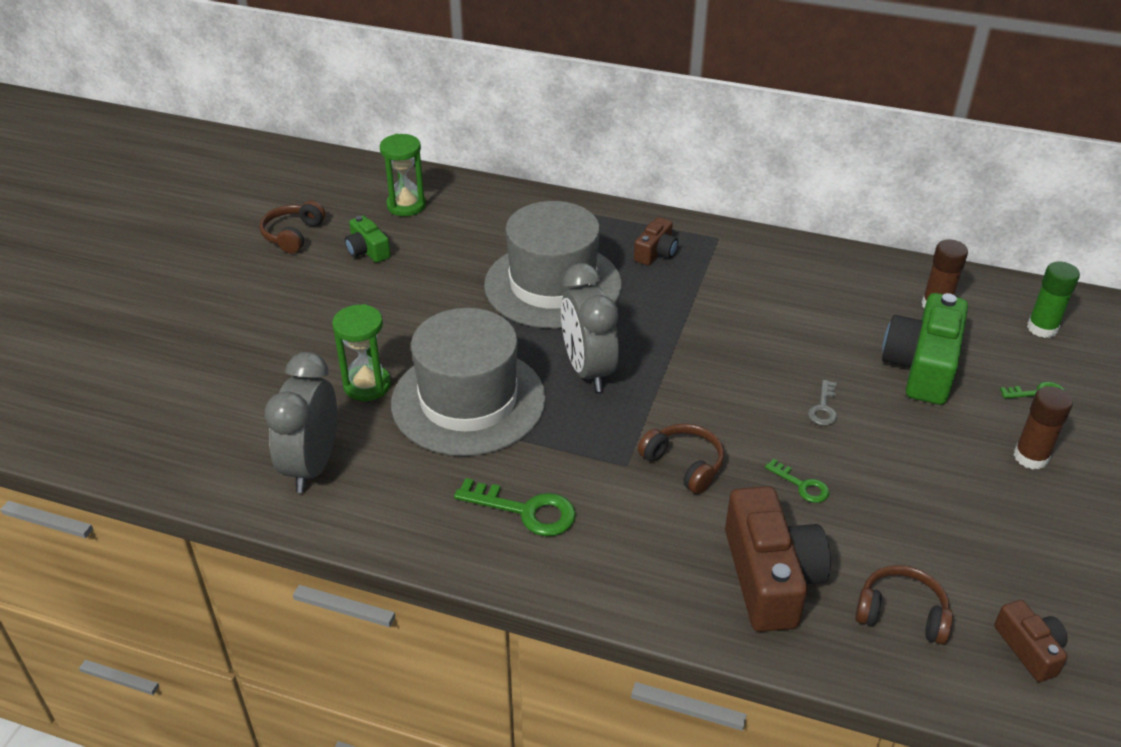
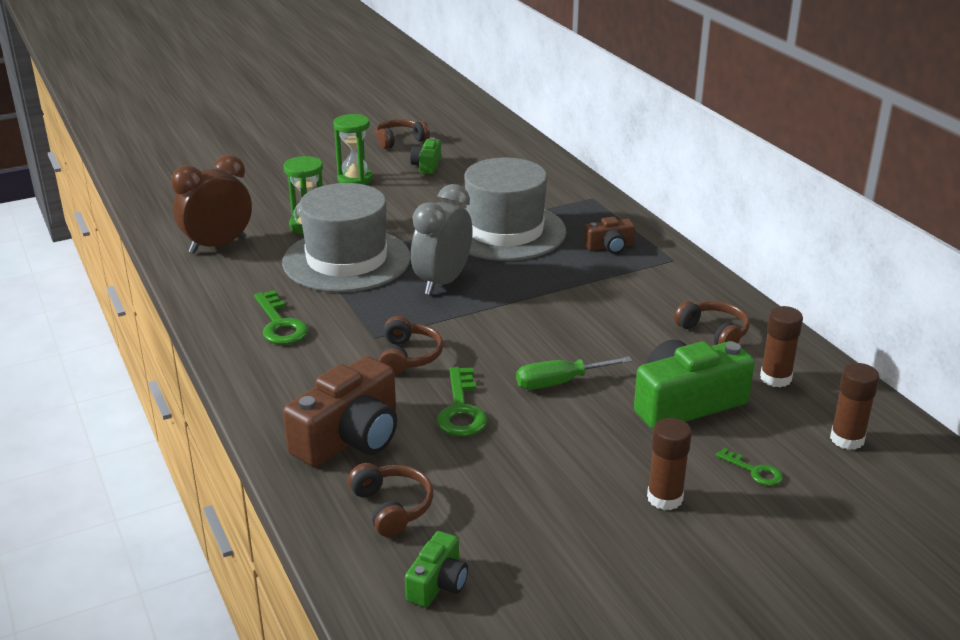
camera: 45 degrees right, 10 degrees down
(312, 466) = (217, 245): grey clock -> brown clock
(406, 205) = (491, 154): green hourglass -> green hourglass (355, 179)
(802, 485) = (461, 410): green key -> green key, size x1.74
(823, 408) = (559, 382): grey key -> green screwdriver
(845, 290) = (714, 333): none -> brown headphones
(1029, 649) = (438, 583): brown camera -> green camera
(1042, 328) = (847, 439): green glue stick -> brown glue stick

